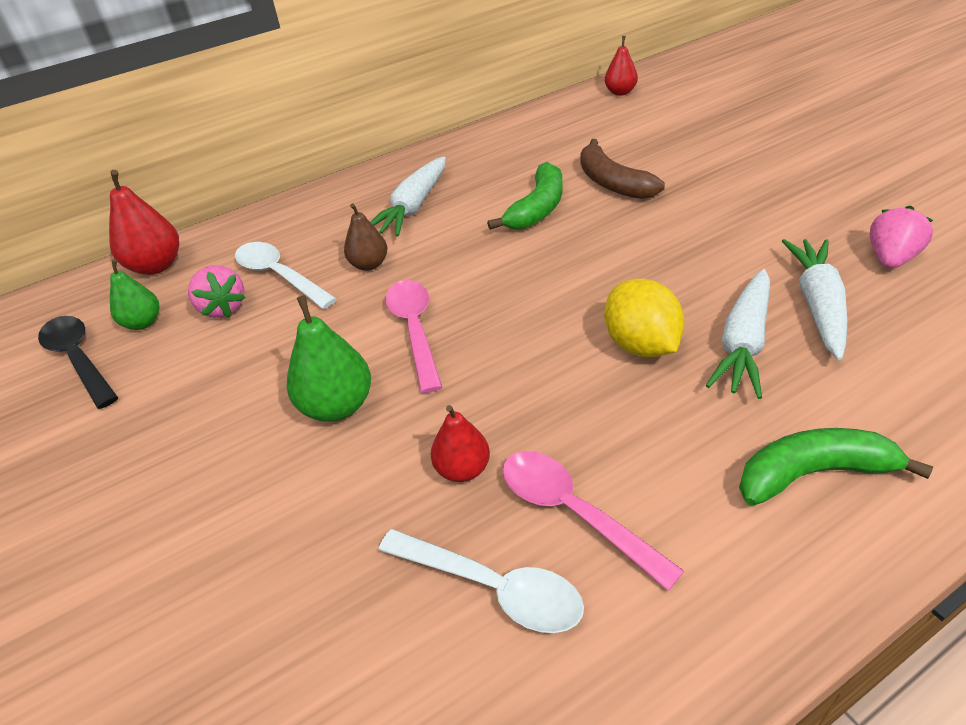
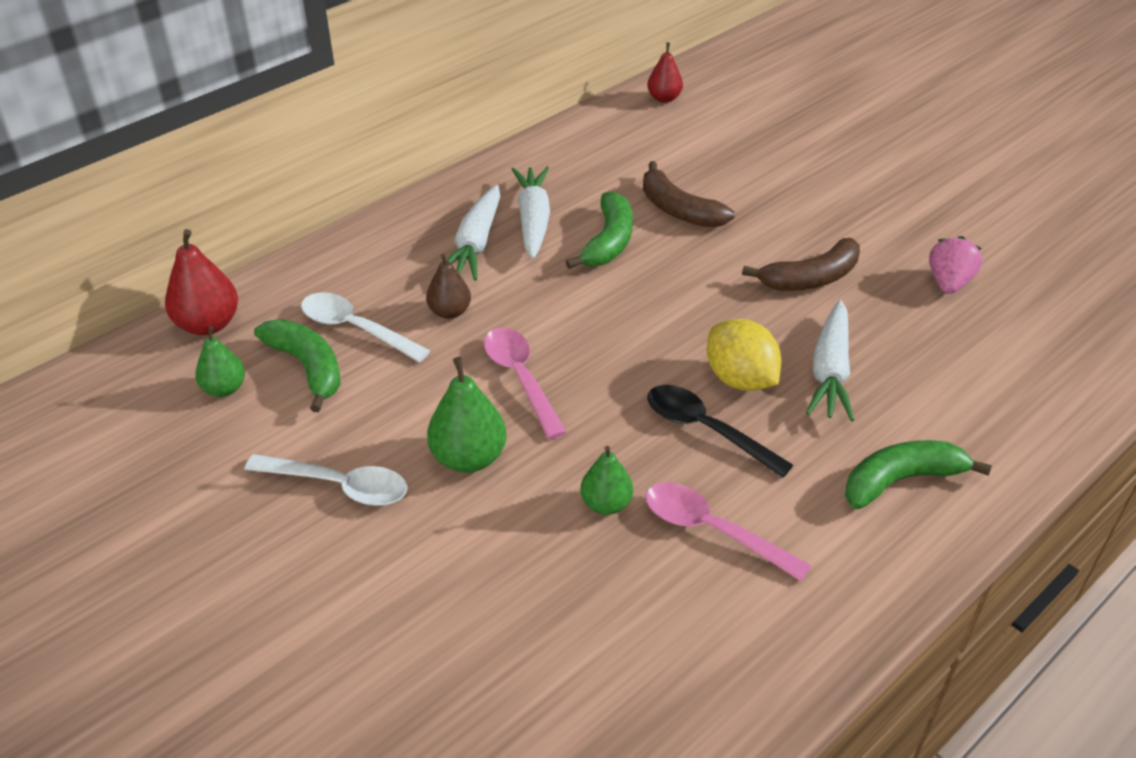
camera: 15 degrees left, 0 degrees up
(79, 359) = (170, 432): black spoon -> black spoon (706, 430)
(223, 308) = (307, 367): pink strawberry -> green banana
(462, 469) = (606, 504): red pear -> green pear
(492, 587) = (659, 596): white spoon -> white spoon (339, 485)
(736, 249) = (810, 278): none -> brown banana
(817, 305) = (889, 331): white carrot -> white carrot (533, 220)

